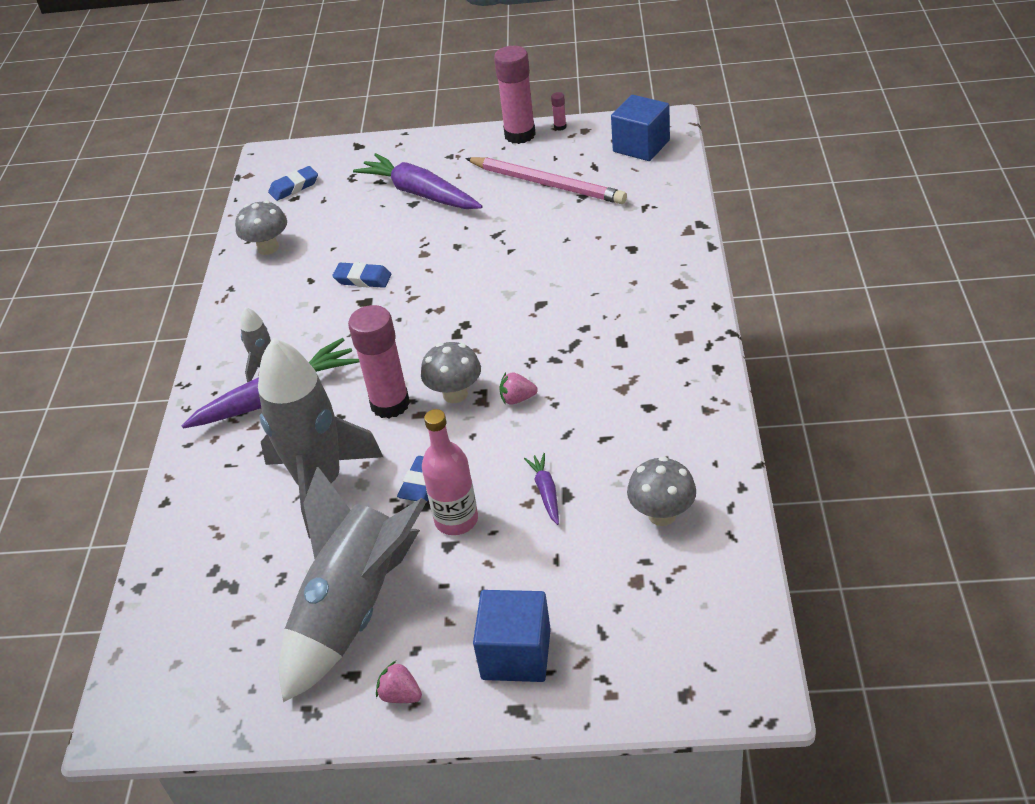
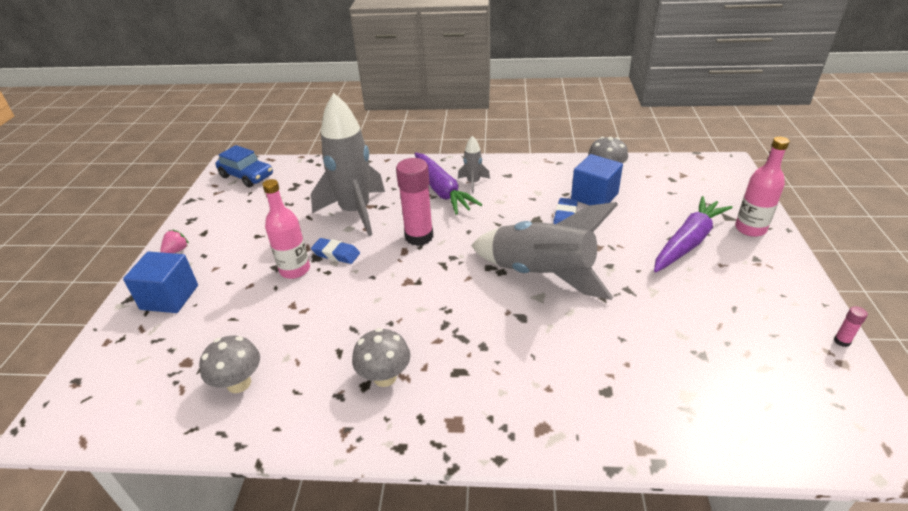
camera: 90 degrees right, 5 degrees down
(173, 674) = (246, 176): none -> blue car
(294, 187) = (686, 177): blue eraser -> none
(354, 610) = (248, 231): grey rocket -> grey rocket (542, 274)
(401, 154) = (750, 229): none -> pink bottle
(455, 394) = (419, 267): grey mushroom -> grey mushroom (385, 377)
(517, 399) = (403, 301): pink strawberry -> none
(520, 135) = (812, 307): pink glue stick -> none
(546, 492) = (297, 315): purple carrot -> none
(547, 184) = (720, 327): pink pencil -> none
(641, 146) = (823, 417): blue cube -> blue cube (594, 196)

